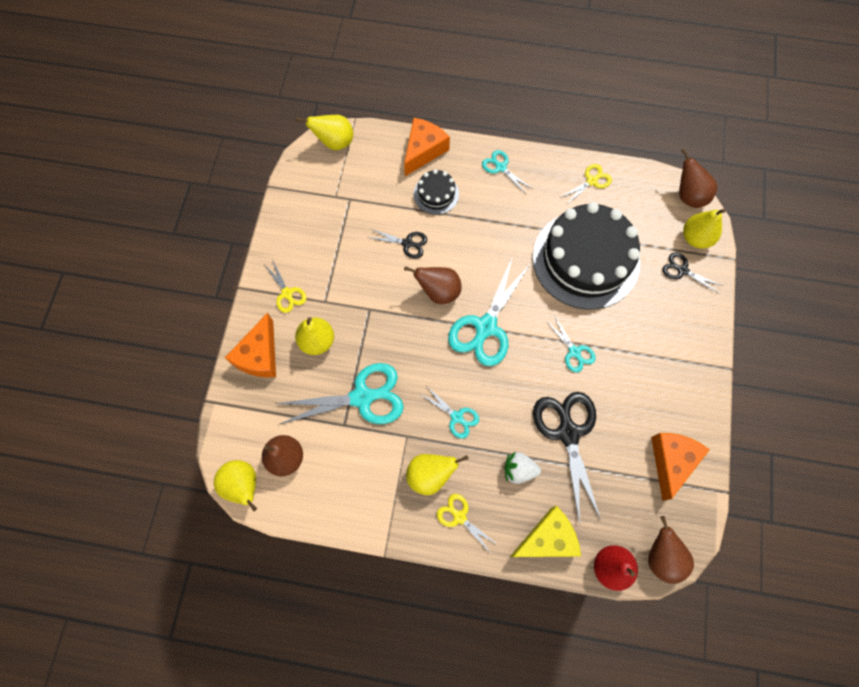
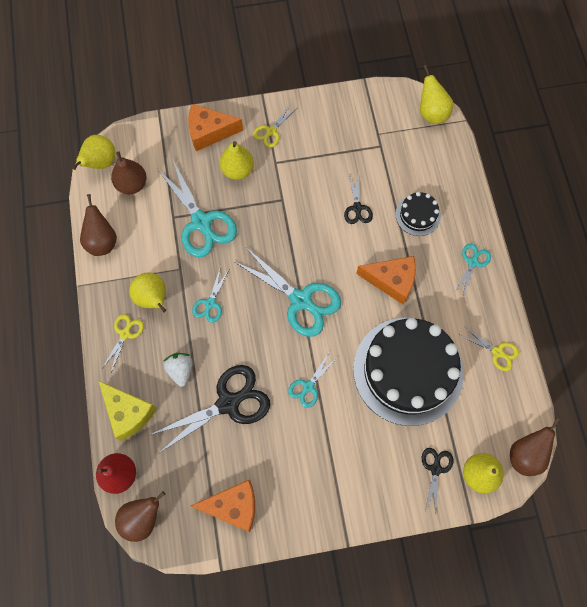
camera: 70 degrees right, 0 degrees up
(423, 151) = (458, 189): orange cheese -> orange cheese (391, 281)
(438, 291) = (321, 250): brown pear -> brown pear (102, 241)
(485, 328) = (301, 301): turquoise scissors -> turquoise scissors turned 150 degrees counterclockwise

